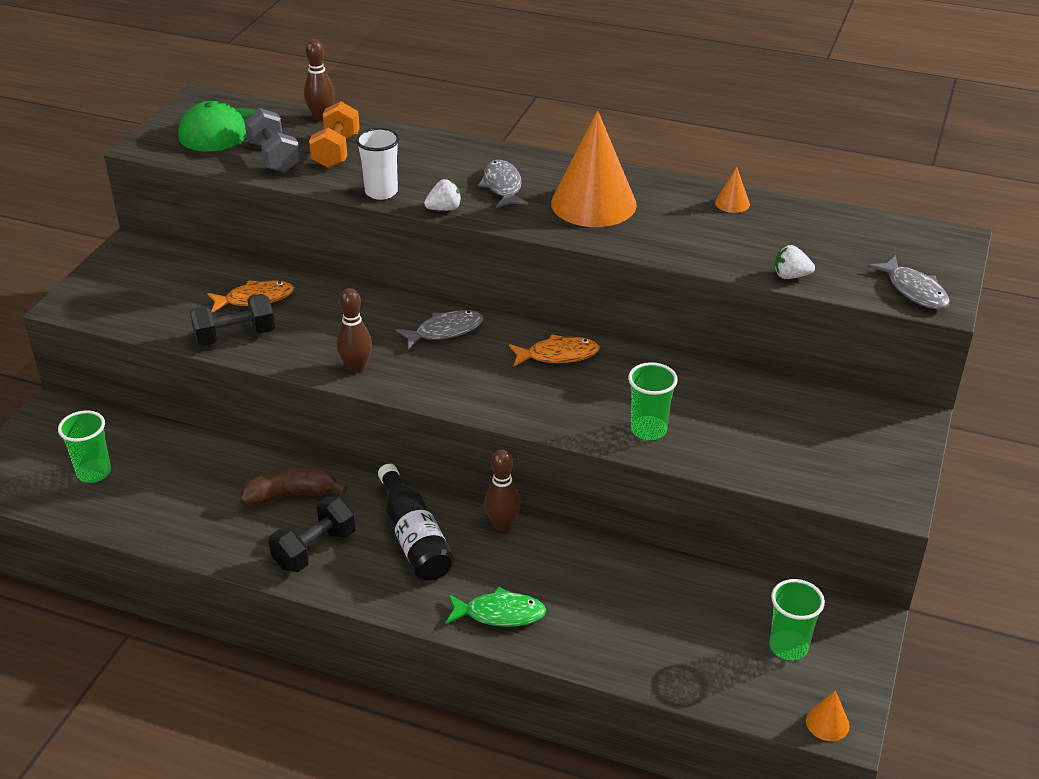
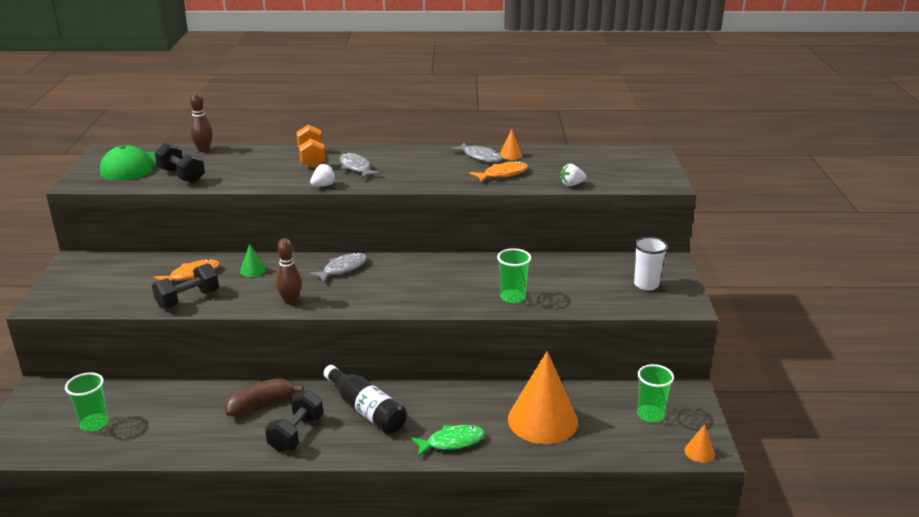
camera: 20 degrees left, 10 degrees down
(274, 157) = (181, 176): grey dumbbell -> black dumbbell
(332, 308) = (253, 270): none -> green cone
(336, 152) = (226, 166): orange dumbbell -> orange dumbbell (312, 159)
(381, 192) = (273, 183): white cup -> white cup (646, 285)
(502, 524) = (424, 388): brown bowling pin -> none
(558, 355) = (428, 268): orange fish -> orange fish (502, 174)
(593, 203) = (423, 168): orange cone -> orange cone (542, 420)
(914, 290) = (649, 180): grey fish -> grey fish (480, 157)

